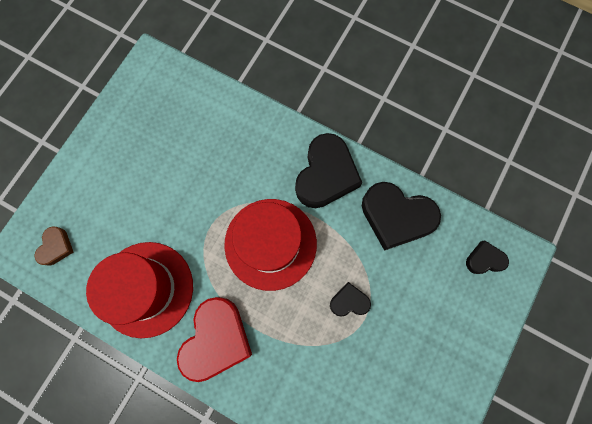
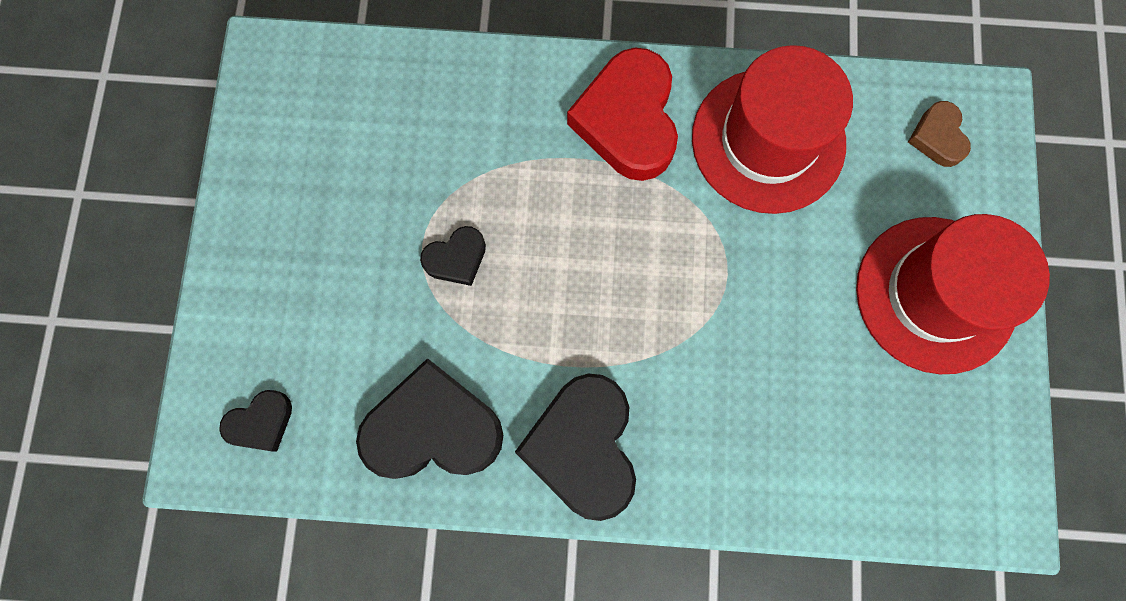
camera: 155 degrees right, 0 degrees up
(270, 244) = (618, 289): red hat -> red hat (935, 294)

